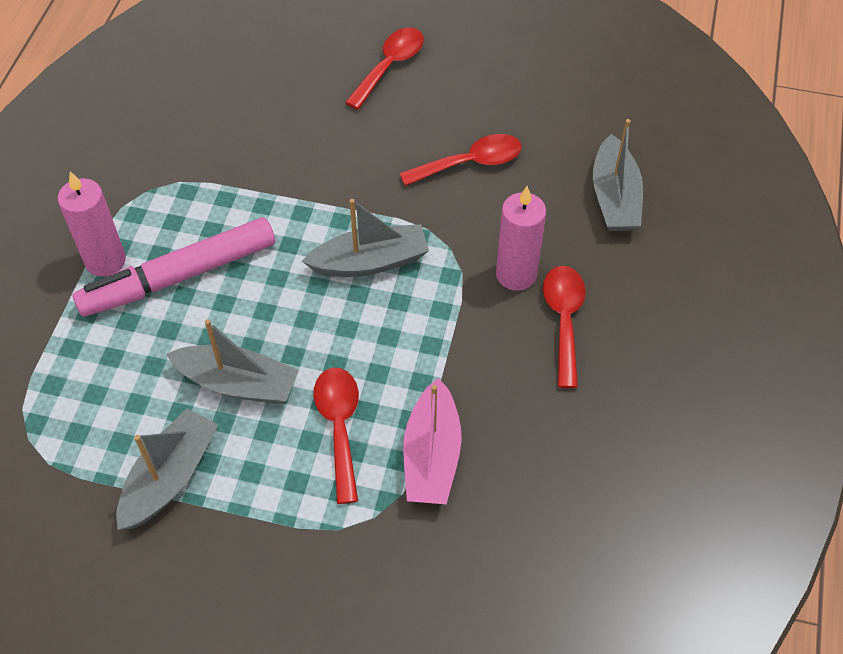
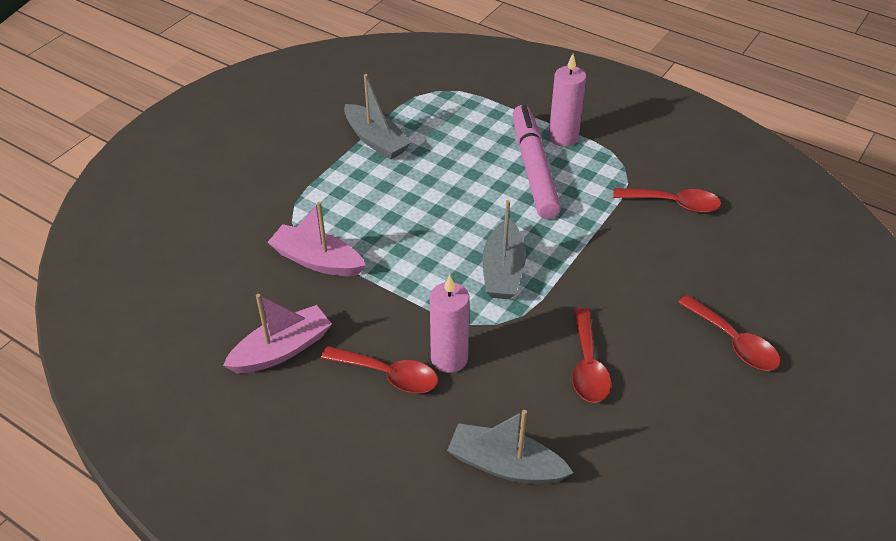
camera: 110 degrees right, 10 degrees down
(237, 383) = (428, 180): grey boat -> none
(339, 426) = (367, 220): red spoon -> red spoon (674, 204)
(582, 434) = (282, 350): none -> pink boat

